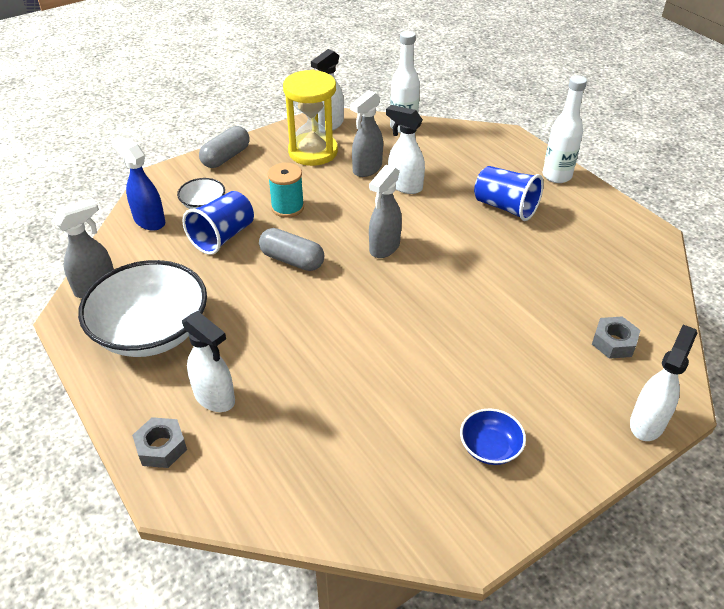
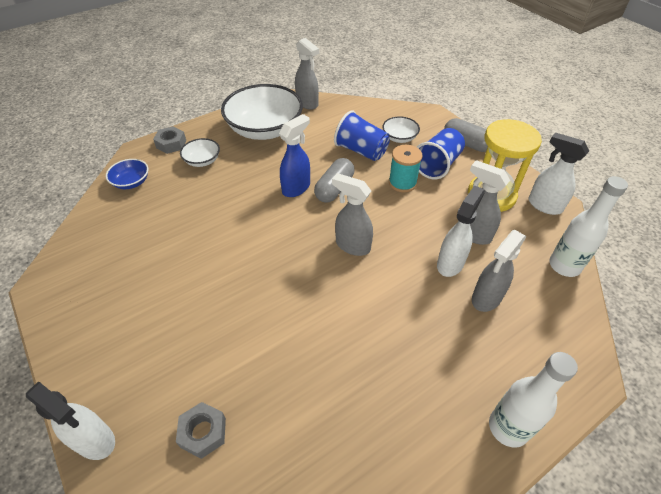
camera: 90 degrees right, 5 degrees up
(149, 221) = (376, 115): blue spray bottle -> blue spray bottle (296, 188)
(215, 398) = (202, 161): white spray bottle -> white bowl
(442, 171) = (486, 298): none -> grey spray bottle
(490, 447) = (114, 305): blue bowl -> blue bowl (131, 182)
(505, 207) = (428, 355): blue cup -> blue cup (437, 165)

